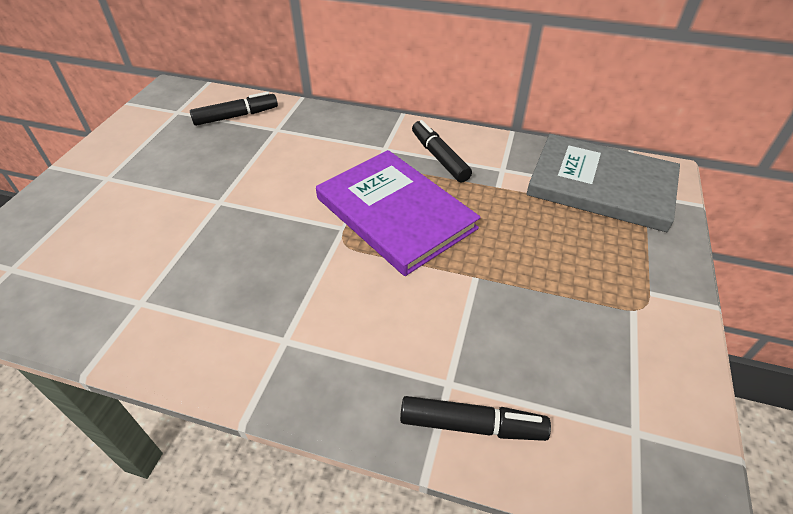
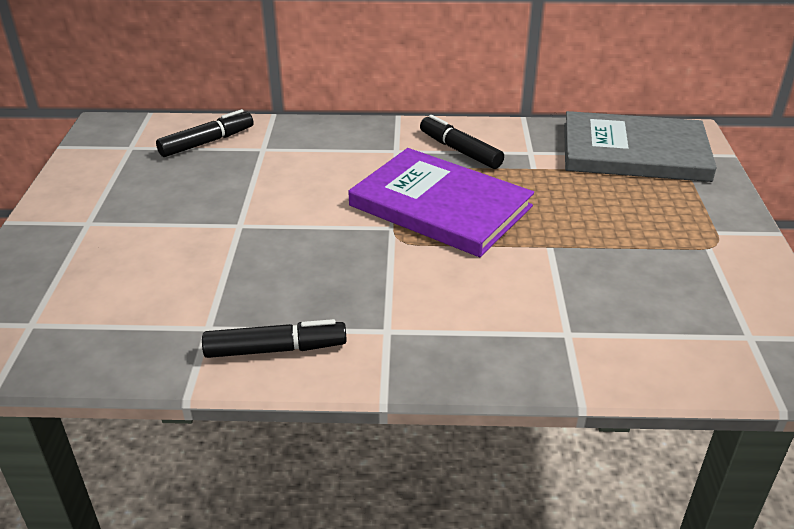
camera: 15 degrees left, 10 degrees down
(471, 425) = (605, 360): black marker -> black marker (275, 349)

